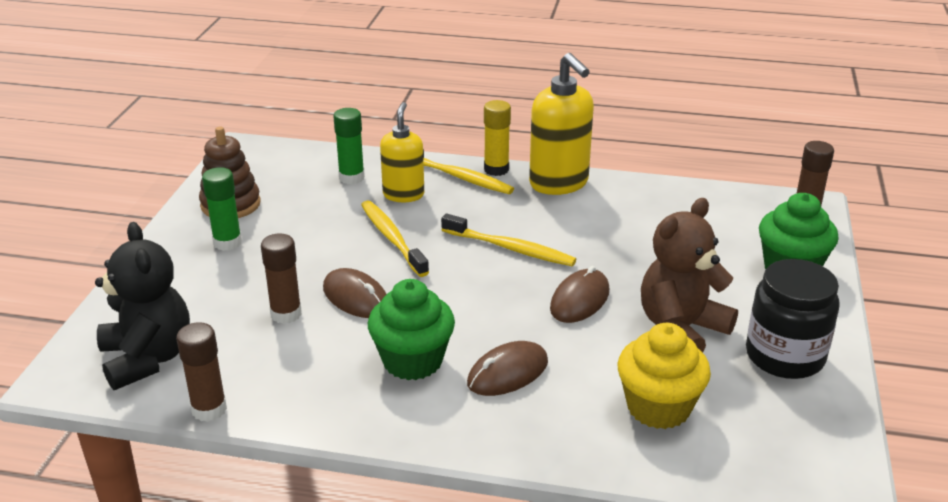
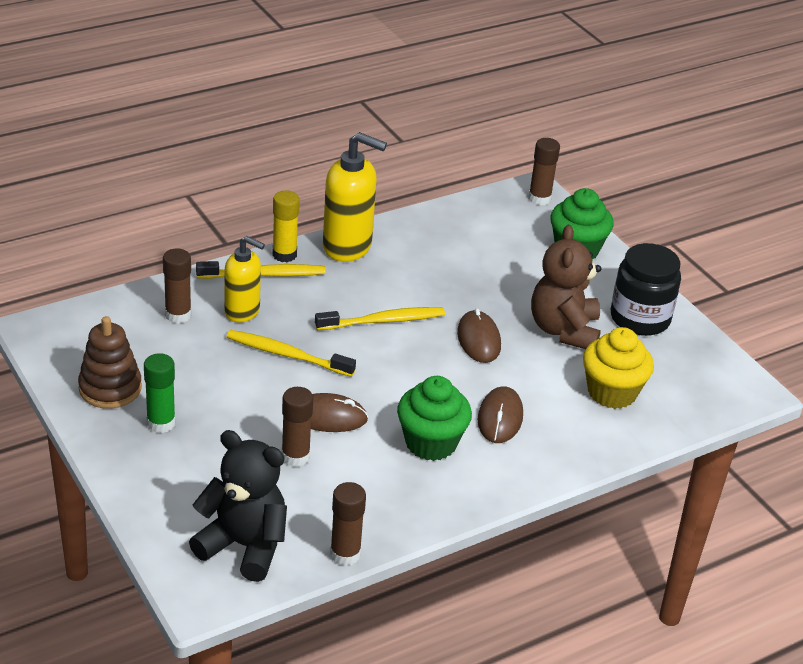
camera: 45 degrees left, 5 degrees up
(351, 178) = (178, 315): green glue stick -> brown glue stick
(403, 194) = (242, 311): yellow soap dispenser -> yellow soap dispenser turned 150 degrees clockwise

